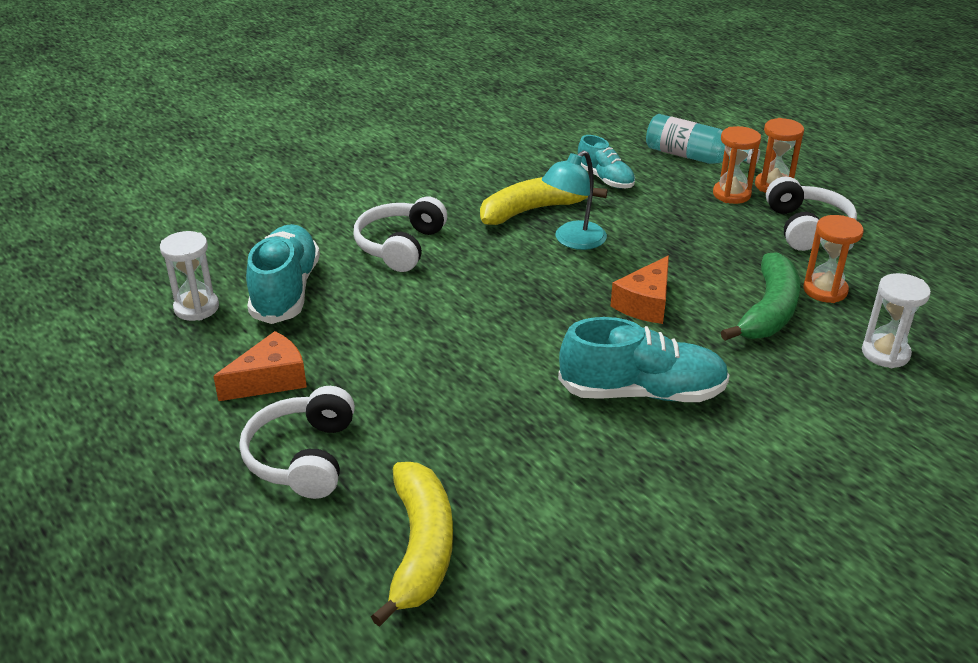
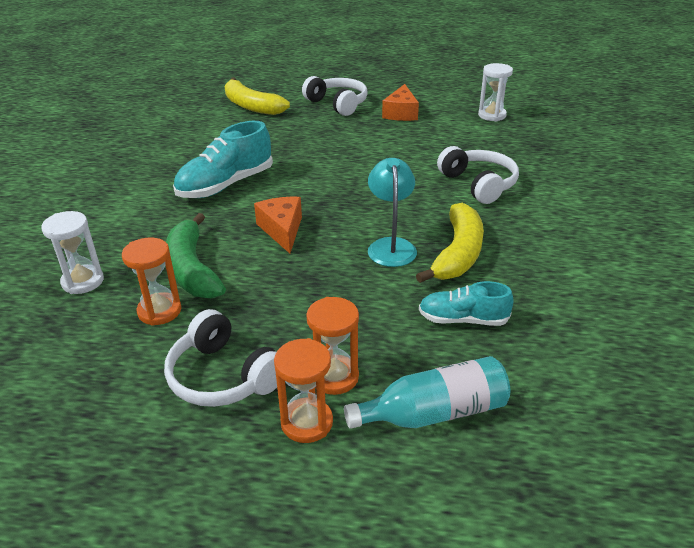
camera: 135 degrees right, 0 degrees up
(286, 291) = (476, 138): turquoise shoe -> none

